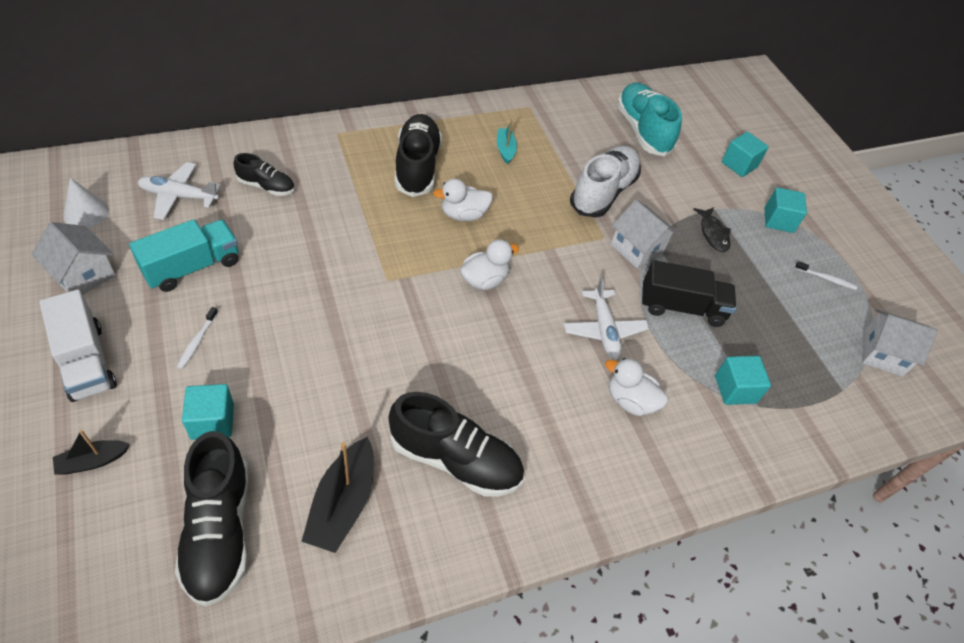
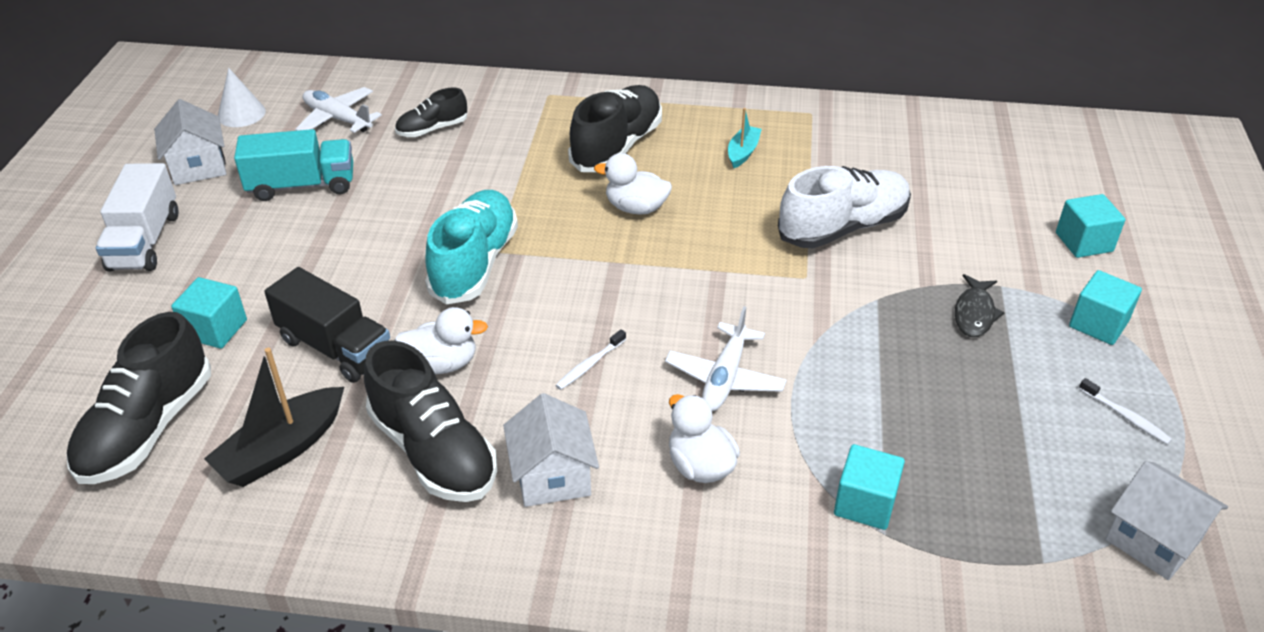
camera: 35 degrees right, 10 degrees down
(93, 461) = (86, 328): black boat -> none
(197, 341) = (256, 253): white toothbrush -> white toothbrush (590, 365)
(266, 186) = (432, 129): black shoe -> black shoe turned 105 degrees clockwise
(484, 280) = (610, 281): white duck -> white duck (442, 364)
(637, 248) = (843, 301): white house -> white house (552, 476)
(642, 130) = (957, 171): turquoise shoe -> turquoise shoe (474, 263)
(681, 307) = (858, 385): black truck -> black truck (335, 348)

